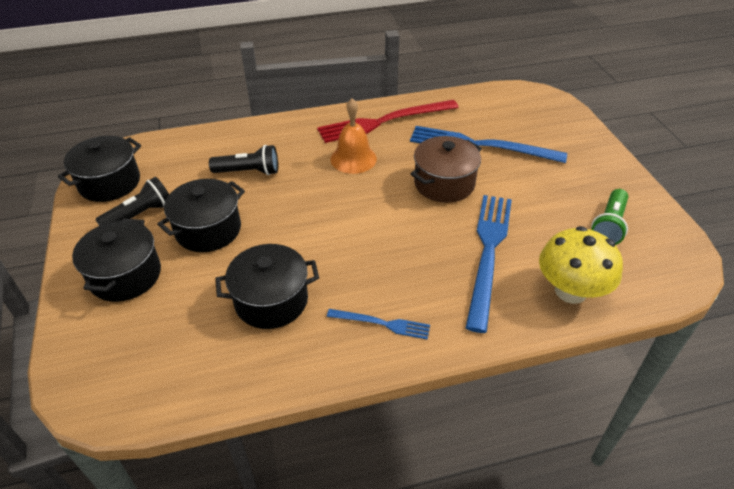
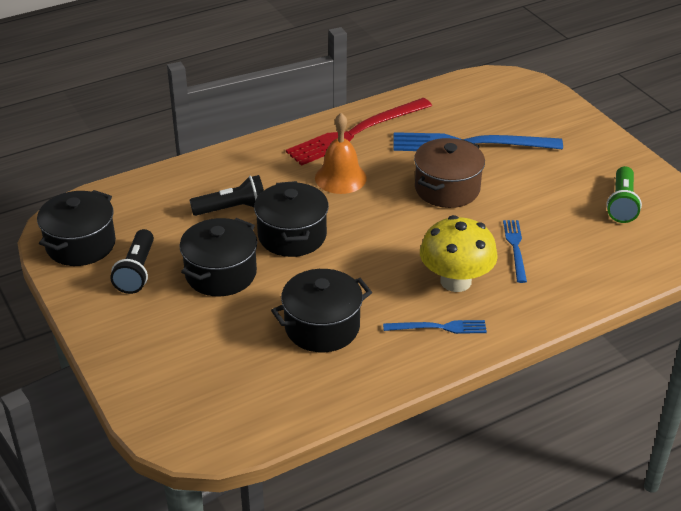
camera: 15 degrees left, 5 degrees down
(125, 275) = (158, 331): black pot -> black pot (292, 236)
(140, 215) = (137, 271): black flashlight -> black flashlight turned 150 degrees clockwise
(488, 253) = (515, 248): blue fork -> blue fork, size x0.50
(570, 291) = (603, 269): yellow mushroom -> yellow mushroom (455, 281)

